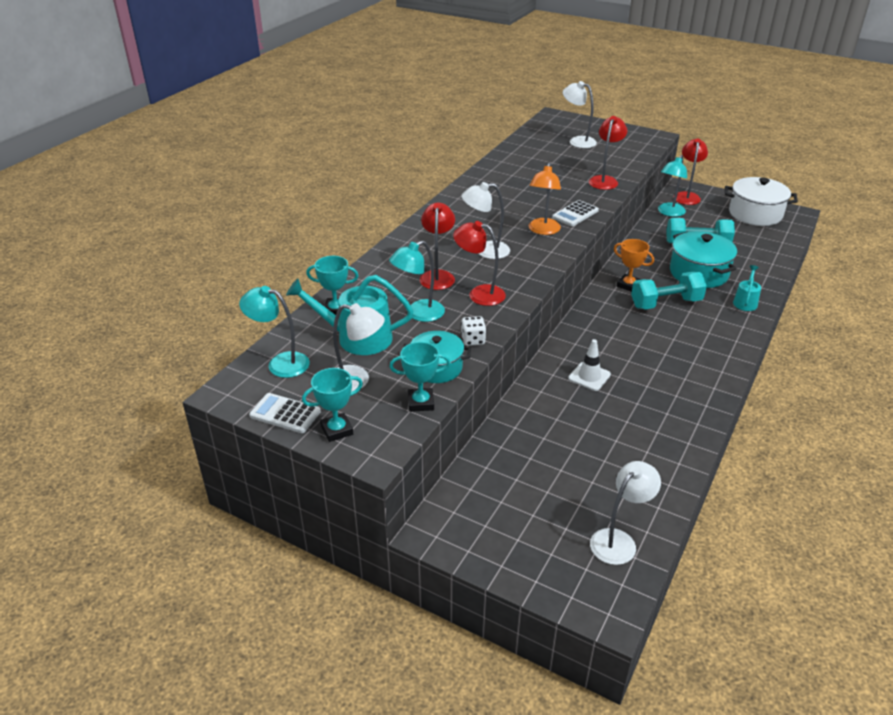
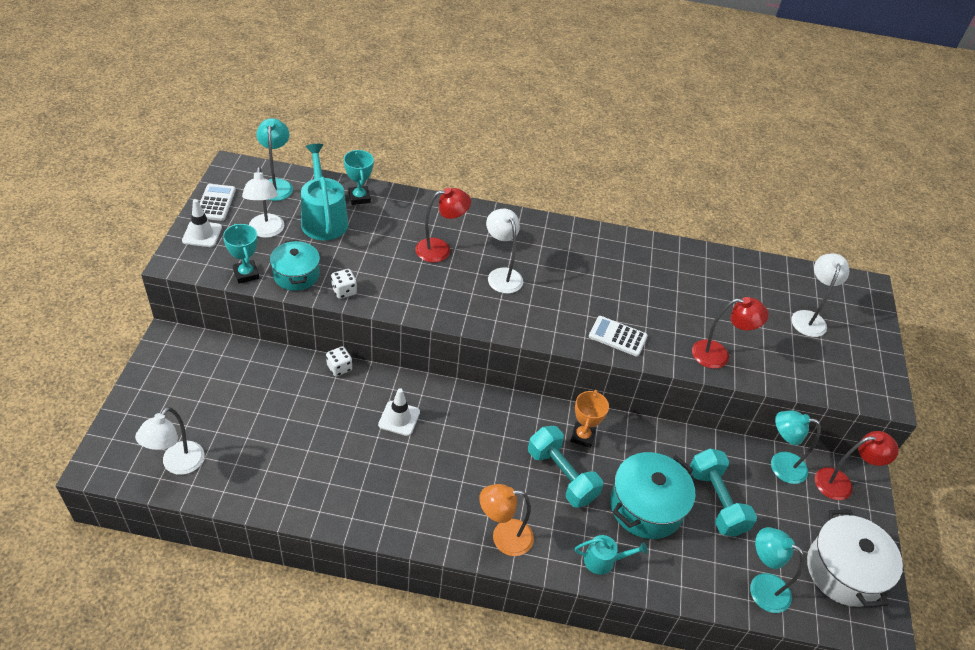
camera: 65 degrees right, 10 degrees up
(337, 430) = (202, 234): turquoise trophy -> white traffic cone
(418, 314) = (373, 248): turquoise lamp -> turquoise lamp (761, 587)
(479, 294) = (421, 283): red lamp -> none
(516, 404) = (339, 368): none -> white dice
(543, 230) = (565, 313): orange lamp -> orange lamp (503, 537)
(619, 540) = (177, 464): white lamp -> white lamp turned 90 degrees clockwise

